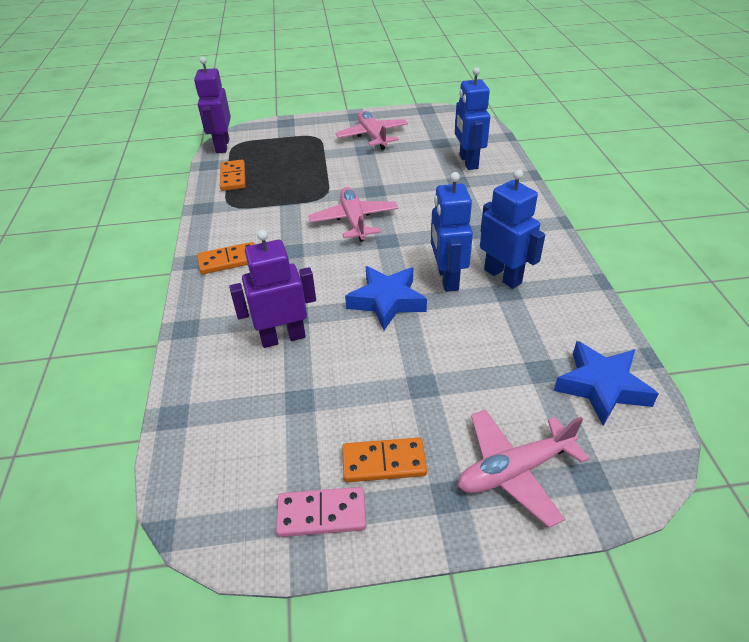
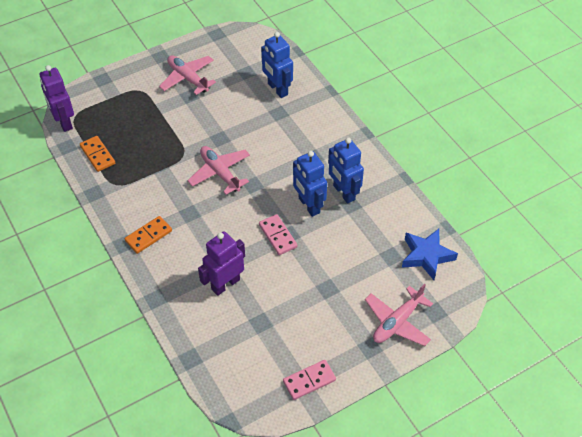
camera: 25 degrees left, 10 degrees up
(384, 462) = (327, 342): orange domino -> none
(387, 301) = (278, 236): blue star -> pink domino
(503, 276) = (343, 193): blue robot -> blue robot turned 150 degrees counterclockwise

